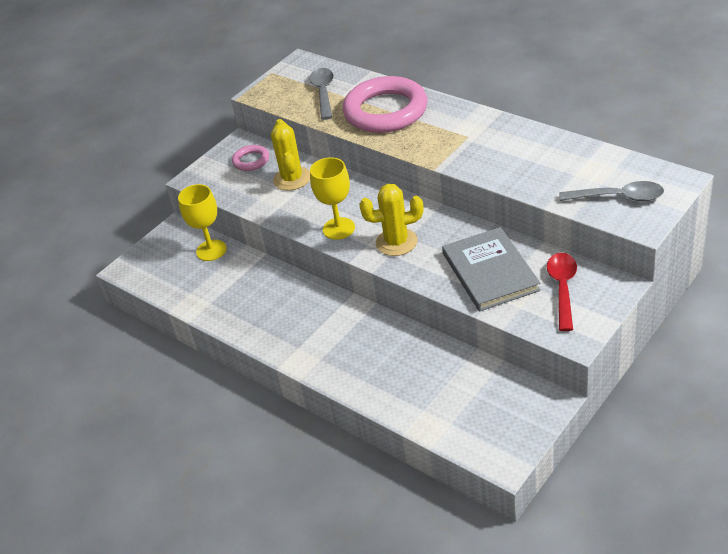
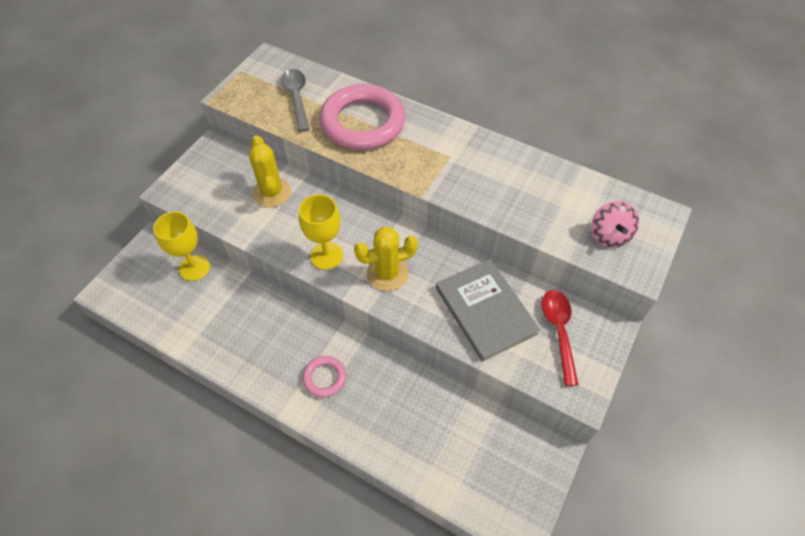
camera: 15 degrees left, 15 degrees up
(251, 160) = (227, 169): pink ring -> pink ring (324, 377)
(618, 197) = (609, 235): grey spoon -> pink spinning top

